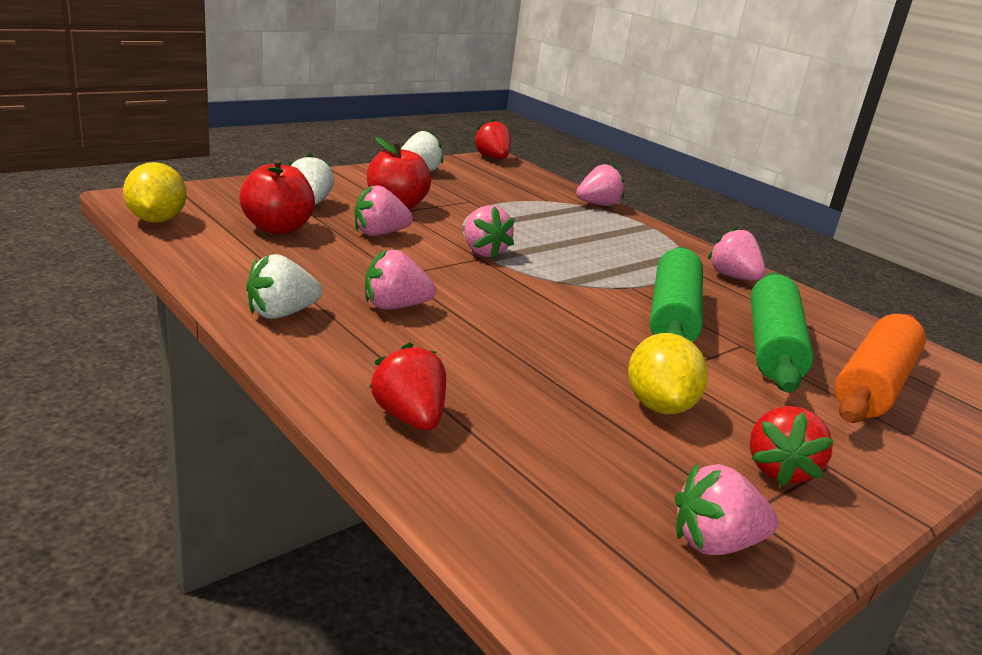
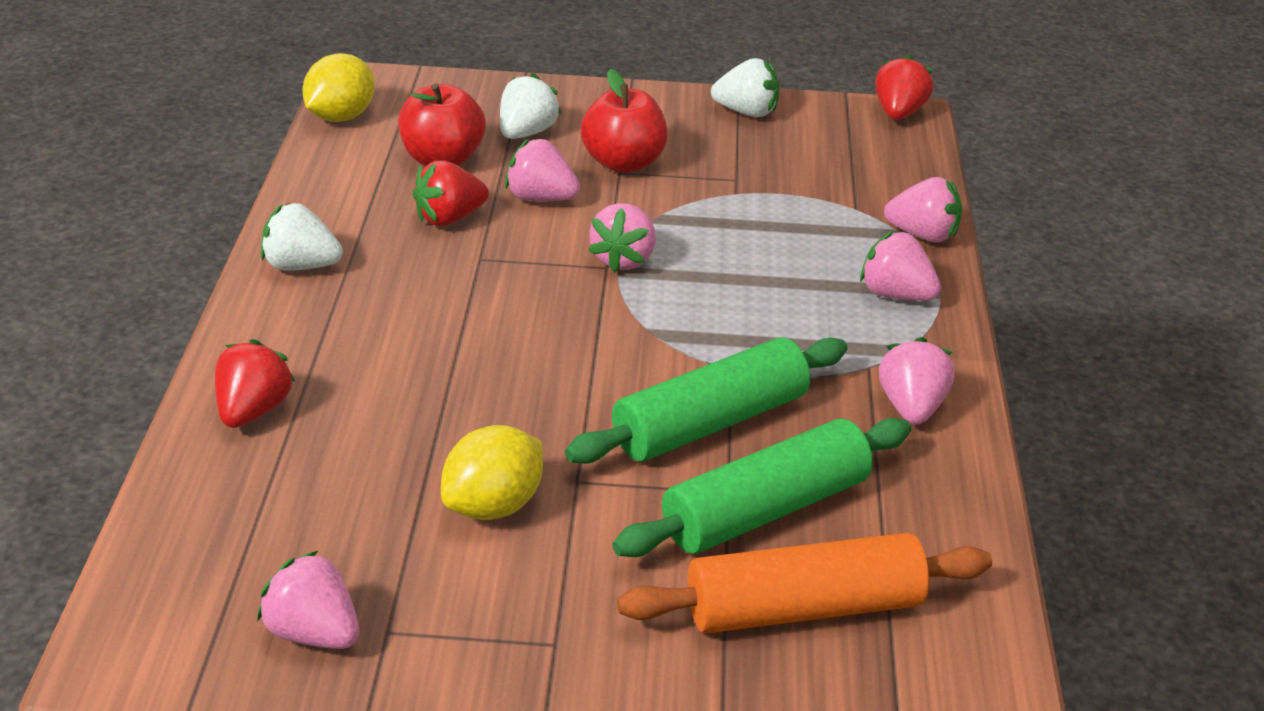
camera: 45 degrees right, 10 degrees up
(395, 306) = (414, 296): pink strawberry -> pink strawberry (895, 295)
(779, 469) = (493, 618): red strawberry -> red strawberry (449, 218)

